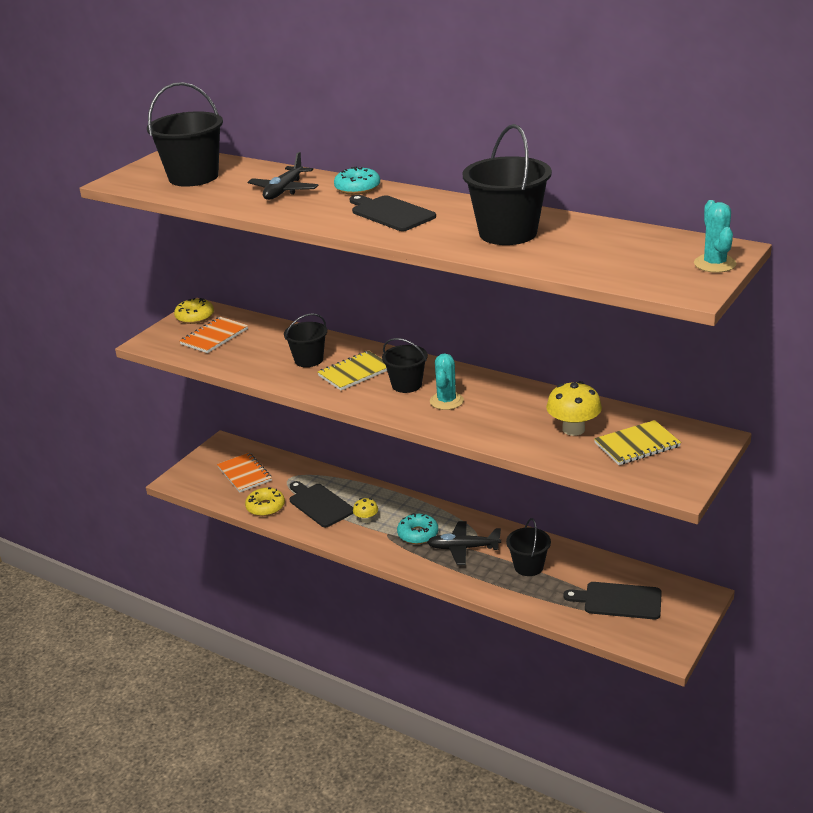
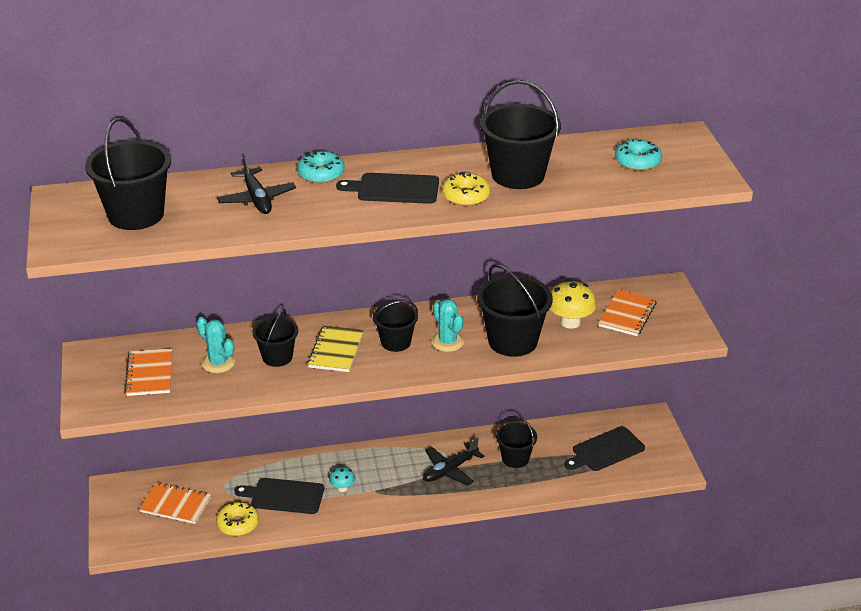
camera: 45 degrees left, 5 degrees up
(195, 317) = (96, 363): yellow donut -> yellow donut (466, 196)
(366, 519) = (342, 488): yellow mushroom -> turquoise mushroom
(418, 534) = (400, 477): turquoise donut -> turquoise donut (637, 161)
(500, 422) = (512, 341): none -> black bucket
(637, 445) = (627, 314): yellow notebook -> orange notebook
(714, 264) = (695, 151): turquoise cactus -> turquoise cactus (218, 363)

